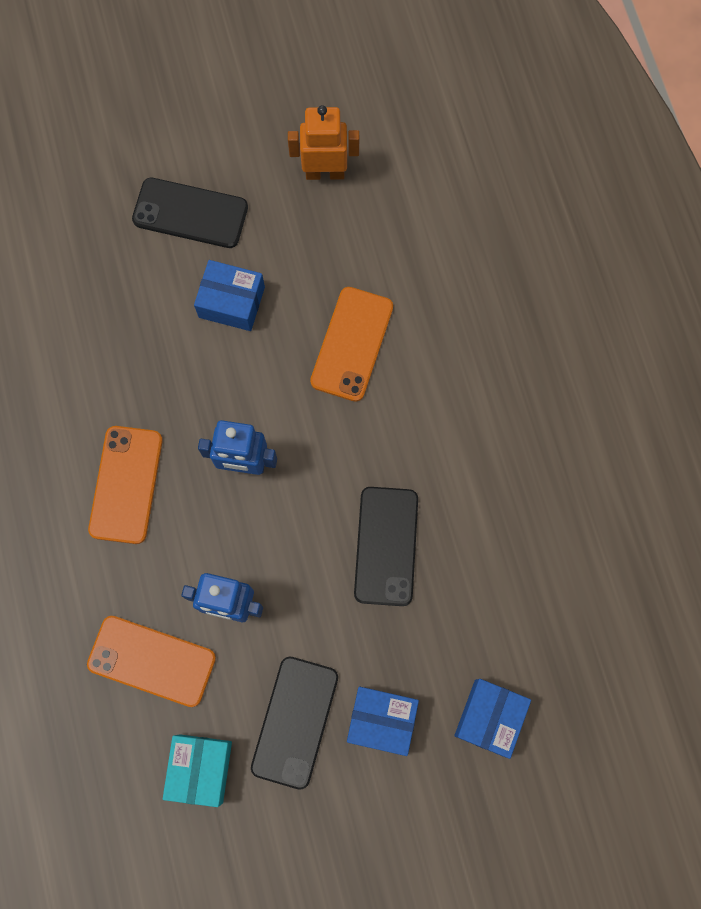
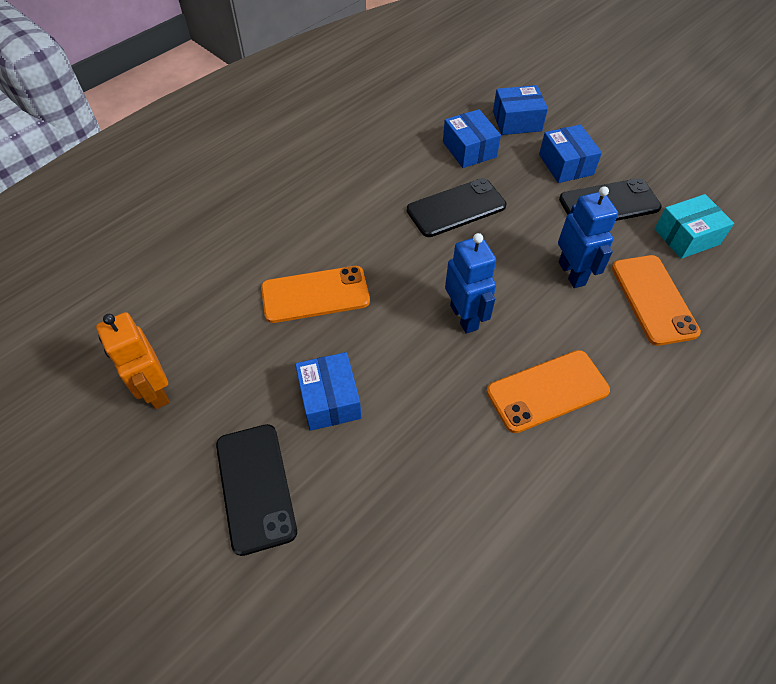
camera: 120 degrees left, 20 degrees down
(470, 622) = (469, 149): none -> blue box

